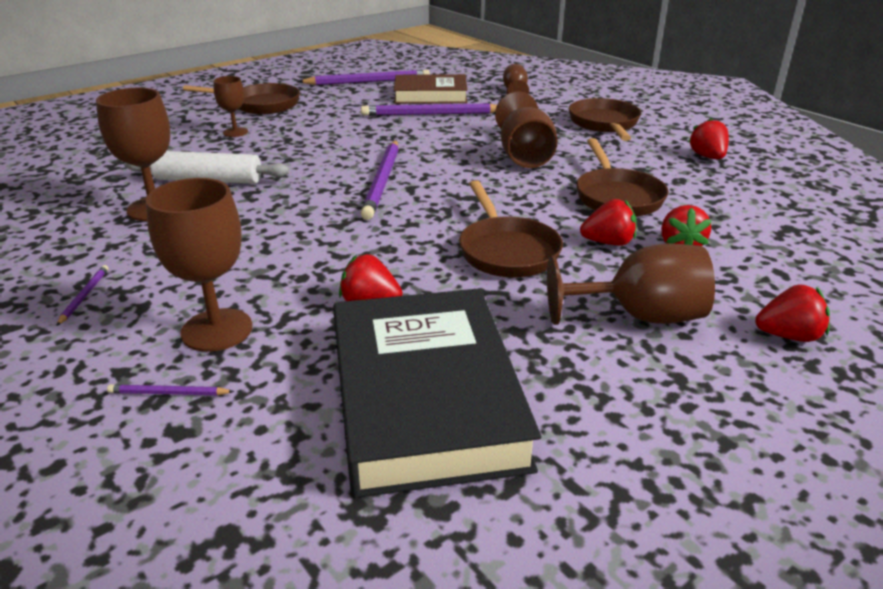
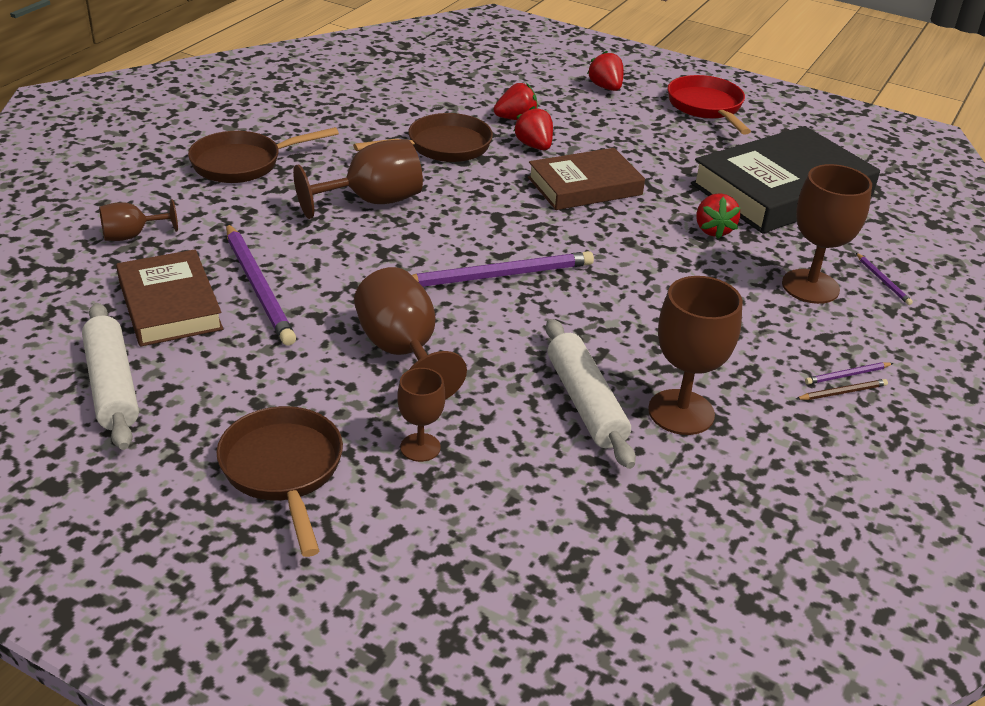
camera: 115 degrees left, 5 degrees up
(72, 284) = (842, 392): none -> brown pencil
(368, 82) = (112, 386): purple pencil -> white rolling pin
(506, 251) = (585, 186): brown pan -> brown book
(639, 316) = (628, 130): brown goblet -> brown goblet (402, 352)
(707, 157) = (317, 108): red strawberry -> none
(719, 421) = (706, 107): none -> red pan

